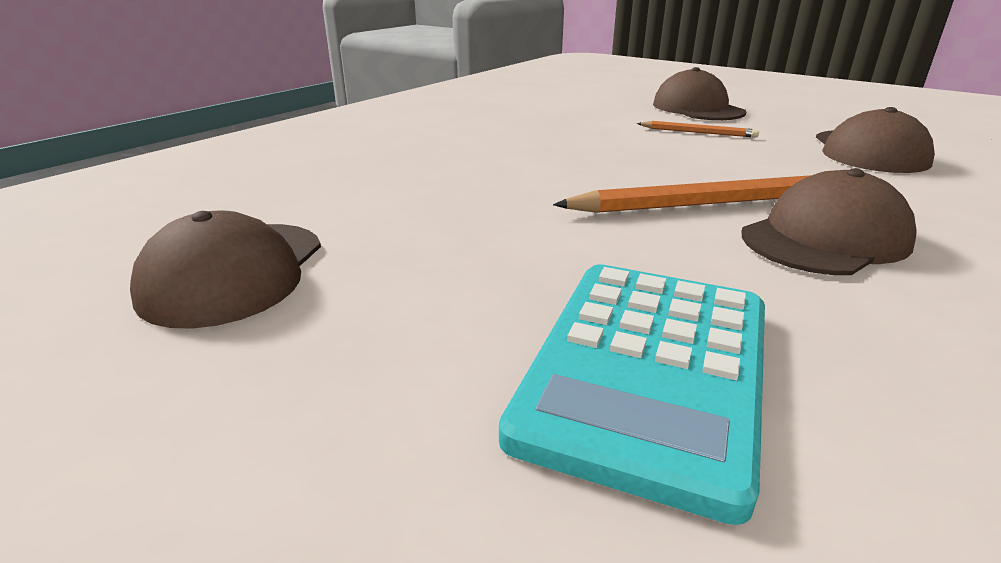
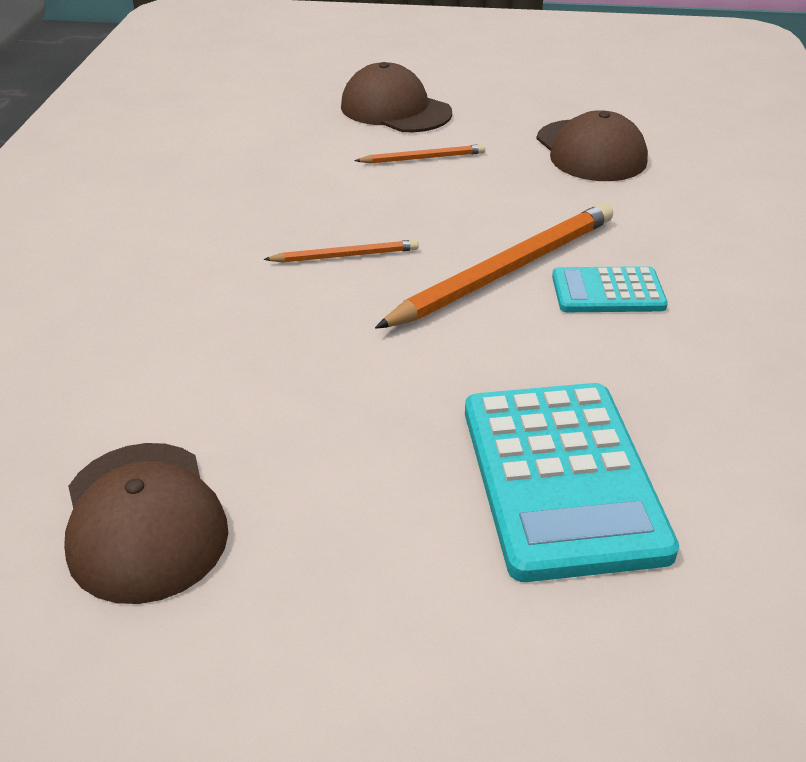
camera: 30 degrees left, 10 degrees up
(578, 167) = (345, 255): none -> orange pencil
(825, 238) = (608, 292): brown cap -> turquoise calculator

